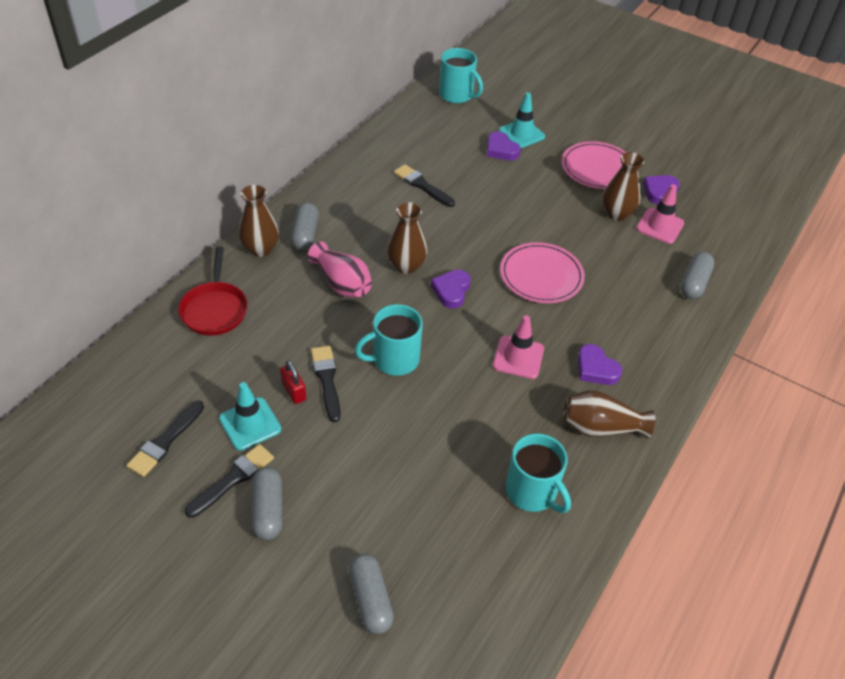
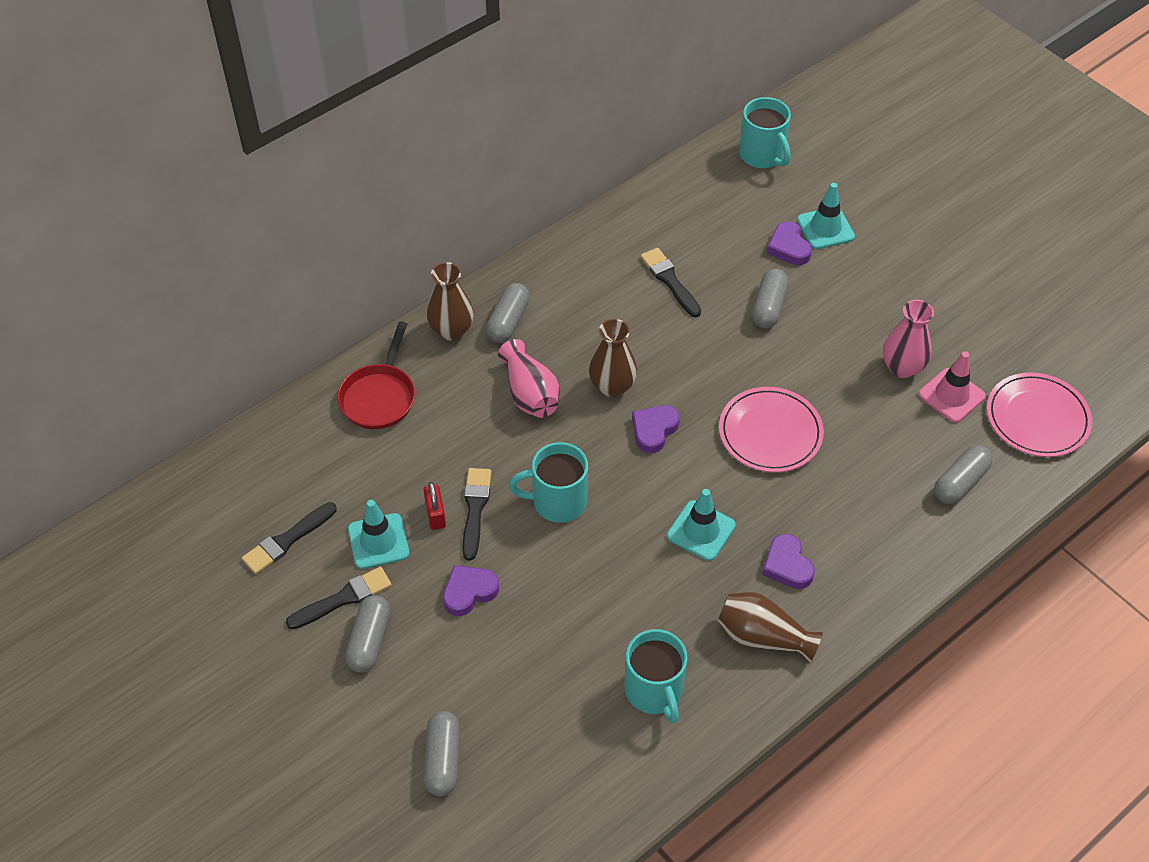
camera: 20 degrees right, 5 degrees up
(503, 190) = (768, 306): none -> grey capsule
(518, 357) = (701, 531): pink traffic cone -> turquoise traffic cone
(597, 168) = (905, 297): pink plate -> pink plate (1037, 418)
(616, 214) = (902, 367): brown vase -> pink vase
(659, 191) = (973, 346): purple heart -> purple heart (469, 592)

